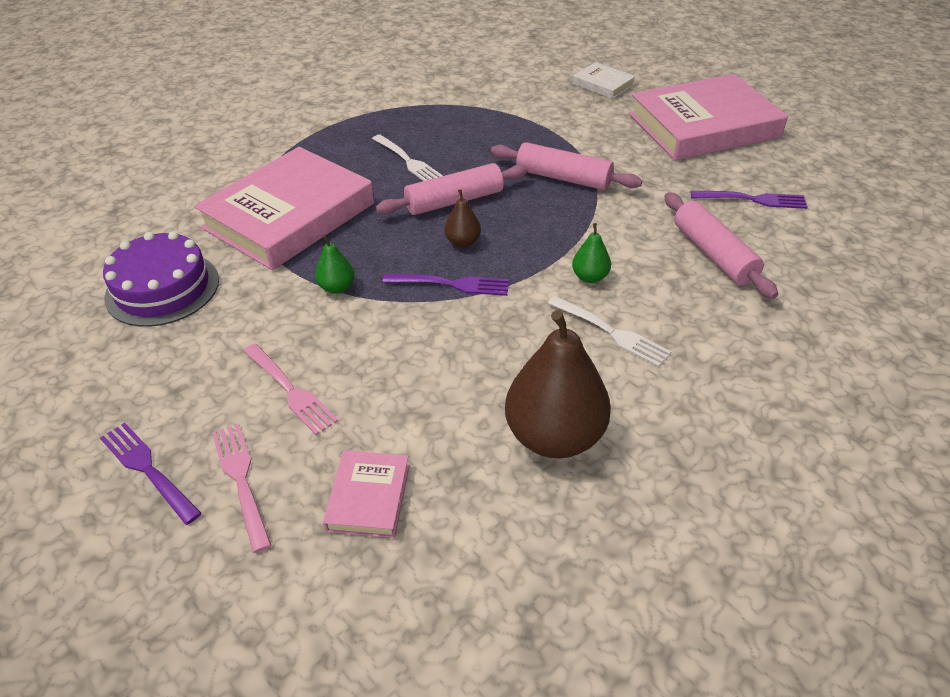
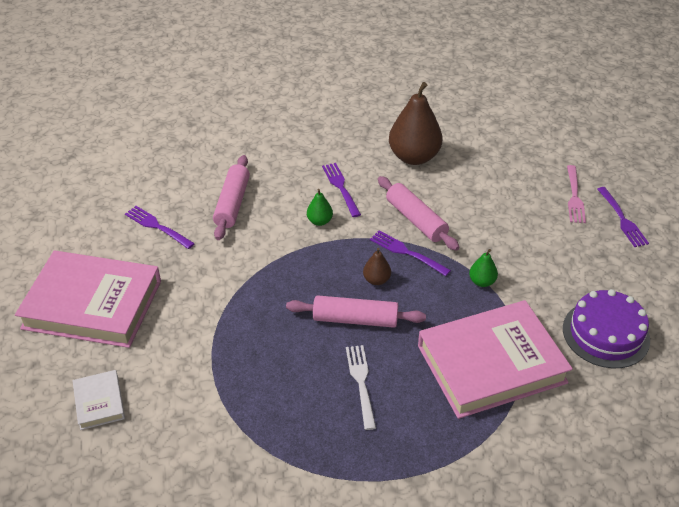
camera: 150 degrees left, 0 degrees up
(289, 390) = (536, 229): pink fork -> none
(368, 497) = (515, 168): pink book -> none
(563, 178) = (256, 304): pink rolling pin -> pink rolling pin (416, 220)
(610, 332) = (341, 188): white fork -> purple fork

